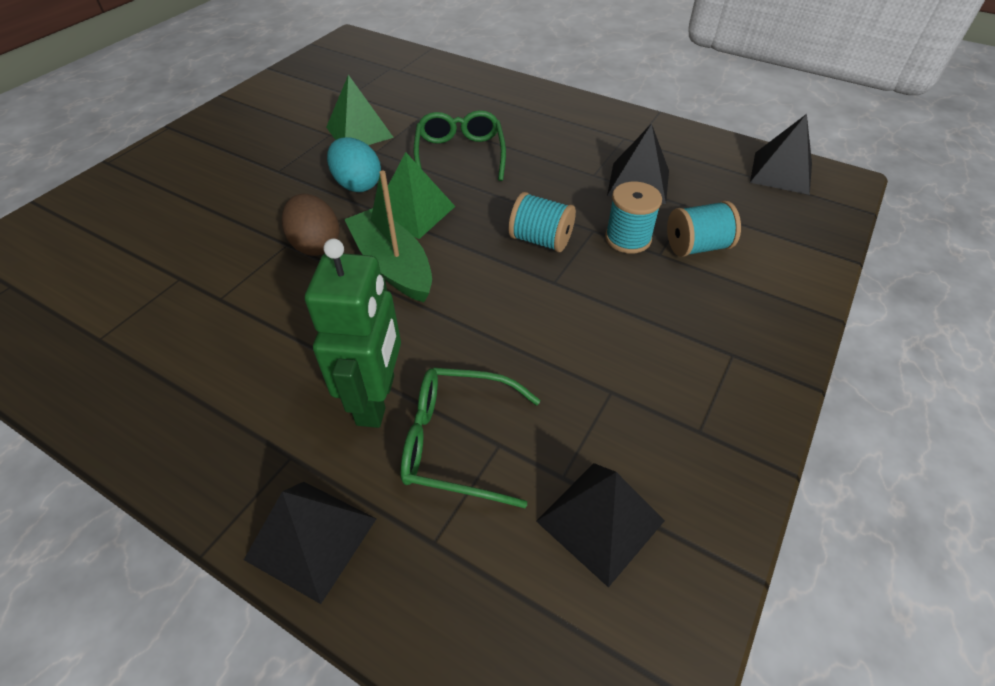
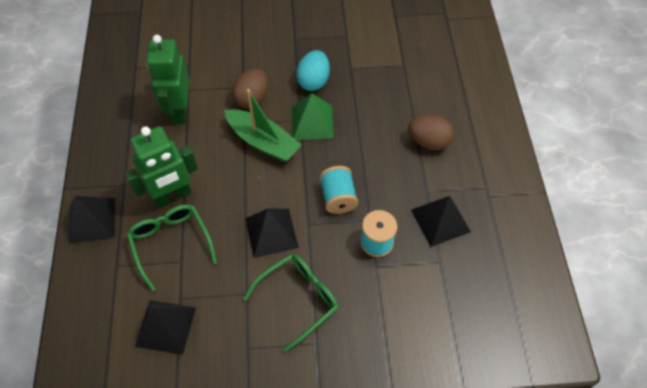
camera: 55 degrees right, 10 degrees up
(242, 324) = (180, 111): none -> green robot
(359, 132) = (361, 47): green pyramid -> none
(392, 265) = (263, 142): green boat -> green boat turned 105 degrees clockwise
(460, 154) = (384, 109): green glasses -> green glasses (299, 298)
(534, 146) = (429, 142): none -> brown egg
(696, 247) = (399, 284): turquoise spool -> none
(781, 173) = (532, 304): black pyramid -> black pyramid (271, 232)

